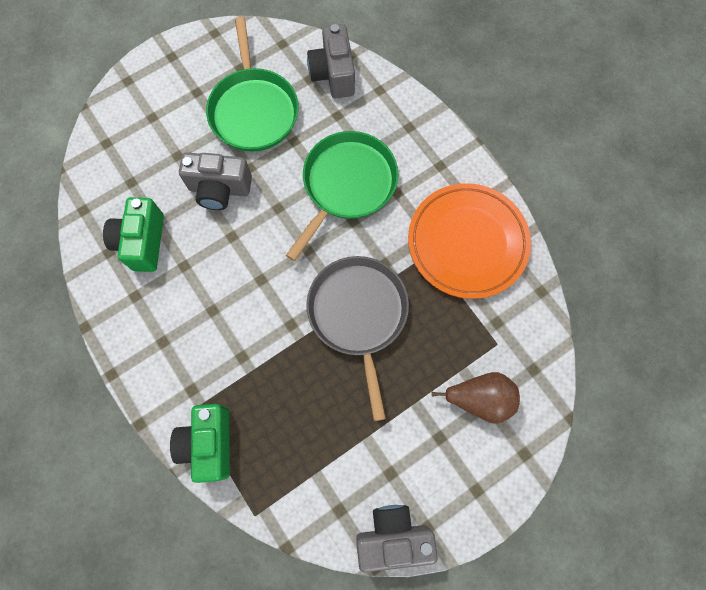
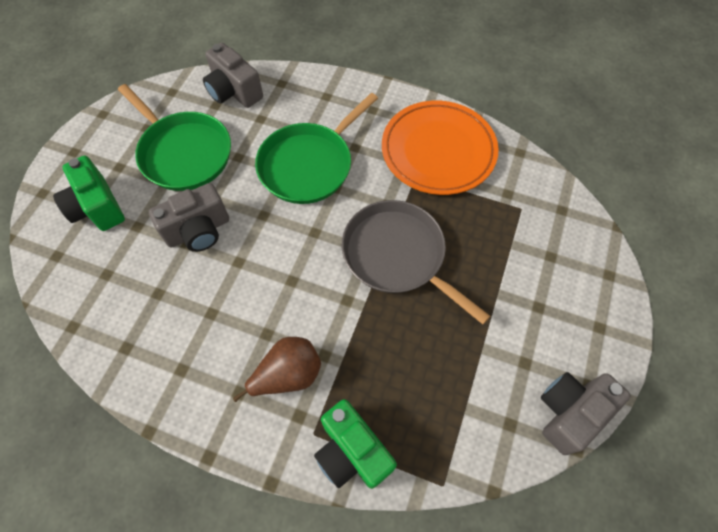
camera: 35 degrees left, 10 degrees down
(142, 242) = (155, 318): green camera -> green camera (97, 207)
(346, 185) = (309, 164): green pan -> green pan turned 135 degrees counterclockwise
(479, 399) = (542, 257): brown pear -> brown pear (288, 374)

